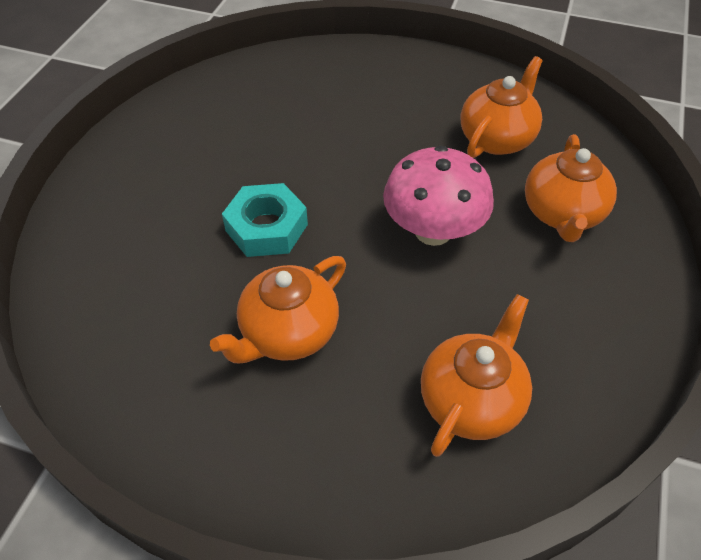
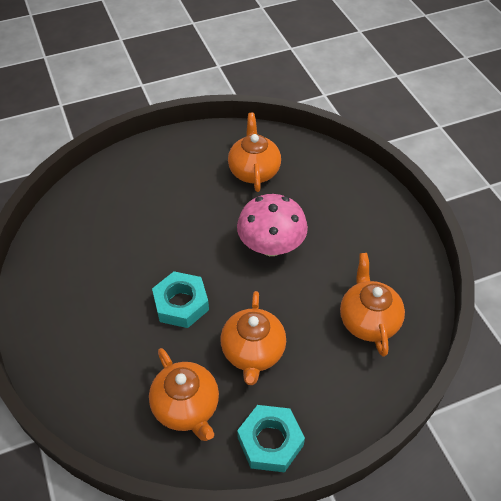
camera: 40 degrees left, 0 degrees up
(200, 449) = (270, 442): none -> turquoise nut
(562, 214) = (324, 195): orange teapot -> orange teapot (187, 407)

